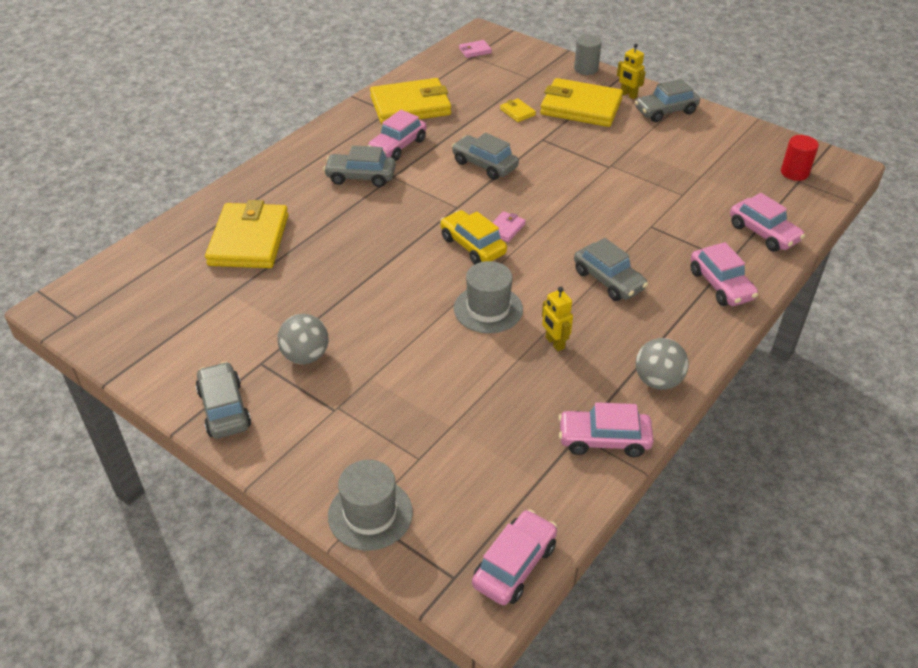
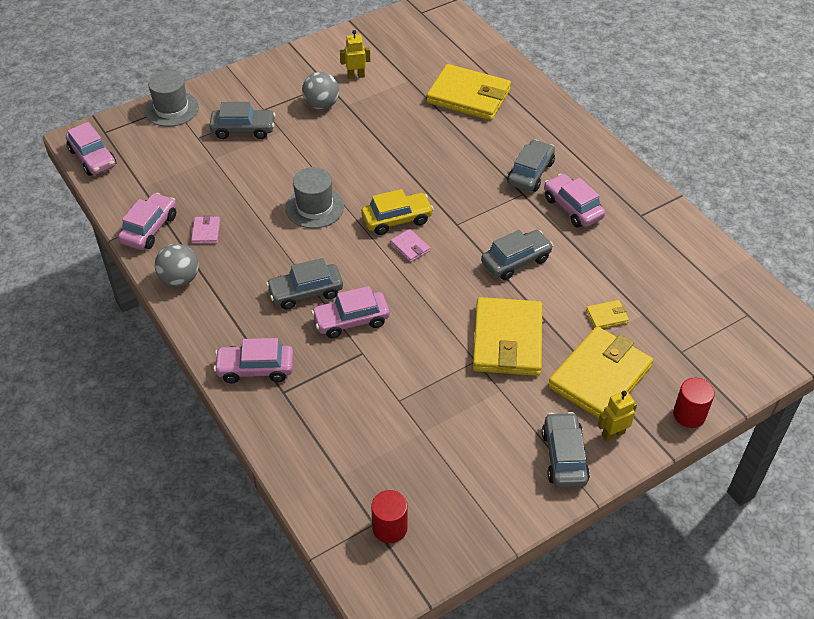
camera: 110 degrees right, 5 degrees up
(224, 409) = (295, 64): grey car -> grey car (243, 130)
(410, 106) = (646, 234): yellow wallet -> yellow wallet (507, 340)
(475, 51) = (760, 320): pink wallet -> pink wallet (206, 232)
(554, 343) = (255, 234): yellow robot -> yellow robot (356, 76)
(586, 69) = (689, 415): grey cylinder -> red cylinder
(763, 233) = (306, 440): pink car -> pink car (351, 320)

